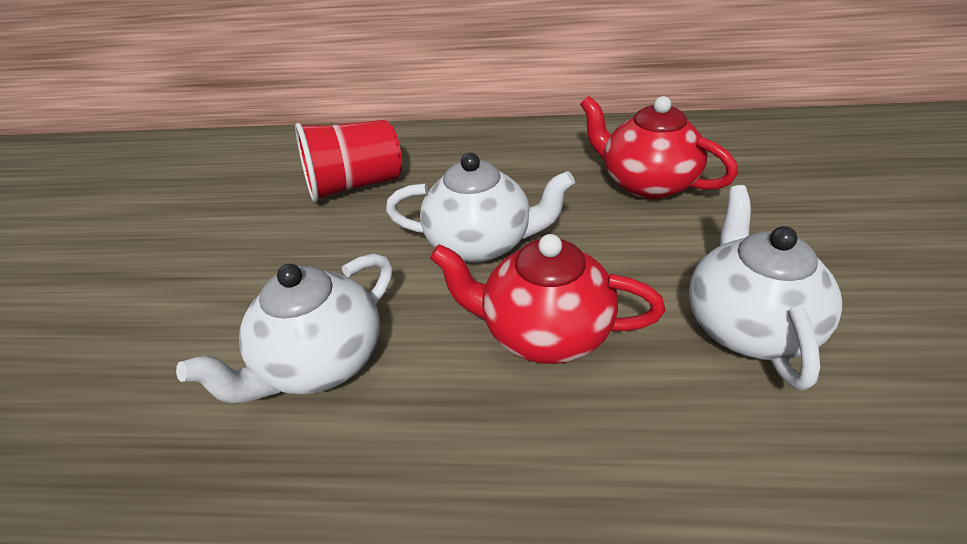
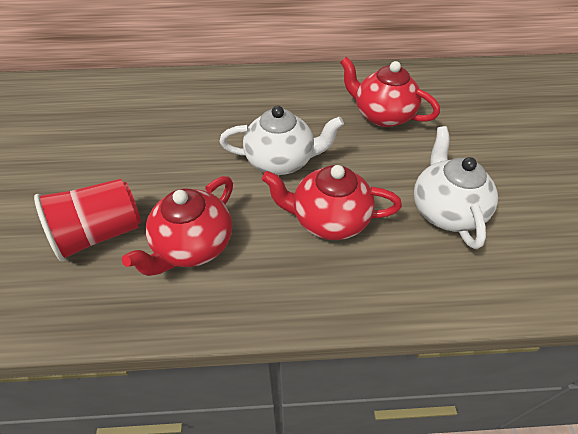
camera: 10 degrees left, 10 degrees up
(320, 363) = (193, 246): white teapot -> red teapot
(355, 185) = (186, 118): red cup -> red cup (100, 233)

